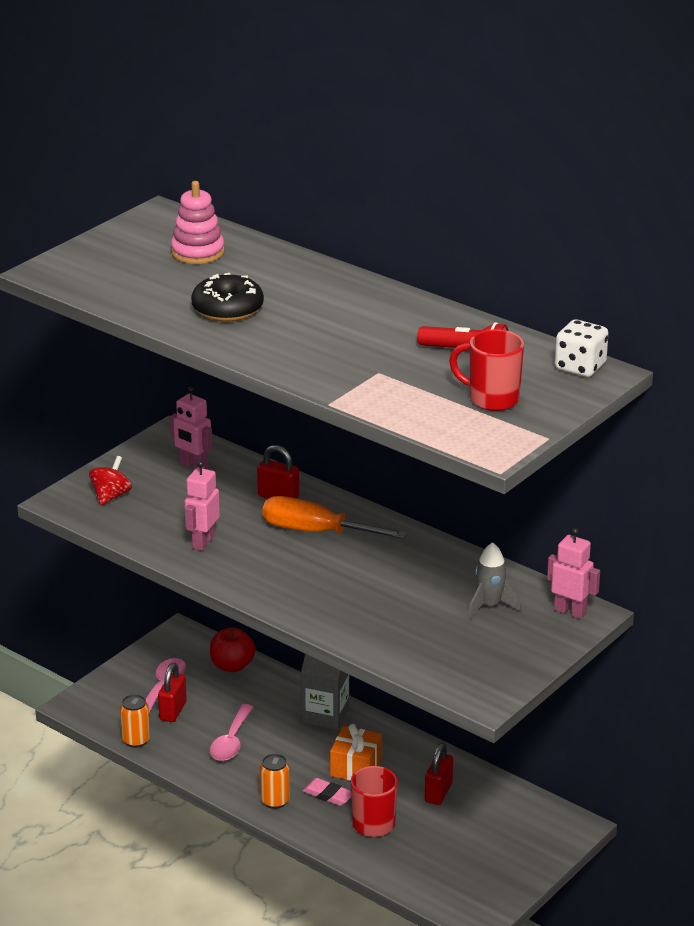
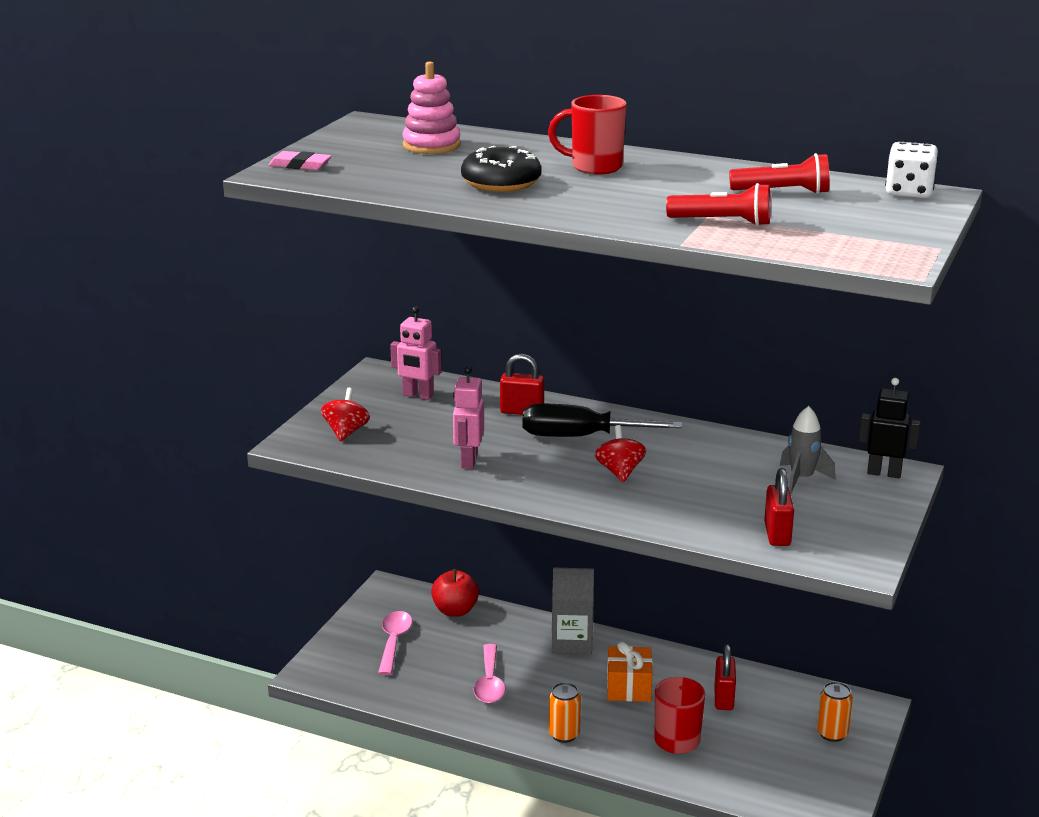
camera: 15 degrees left, 5 degrees down
(136, 740) = (389, 698): orange can -> orange can (832, 734)
(173, 711) = (415, 663): red padlock -> red padlock (777, 534)
(316, 532) = (580, 437): orange screwdriver -> black screwdriver
(328, 795) = (615, 719): pink eraser -> pink eraser (300, 165)
(330, 574) = (620, 472): none -> red spinning top
(384, 382) = (722, 222): none -> red flashlight
(492, 399) = (848, 224): red mug -> red mug (594, 167)
(570, 611) = (884, 473): pink robot -> black robot

